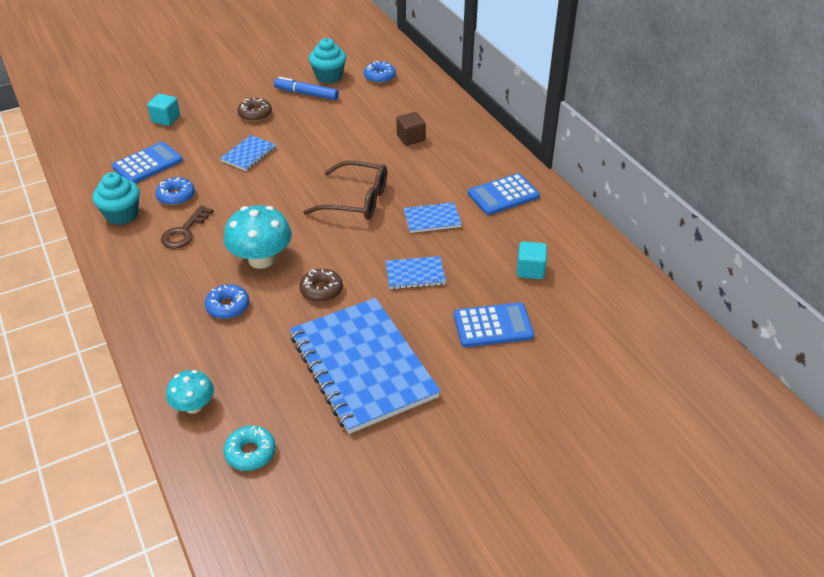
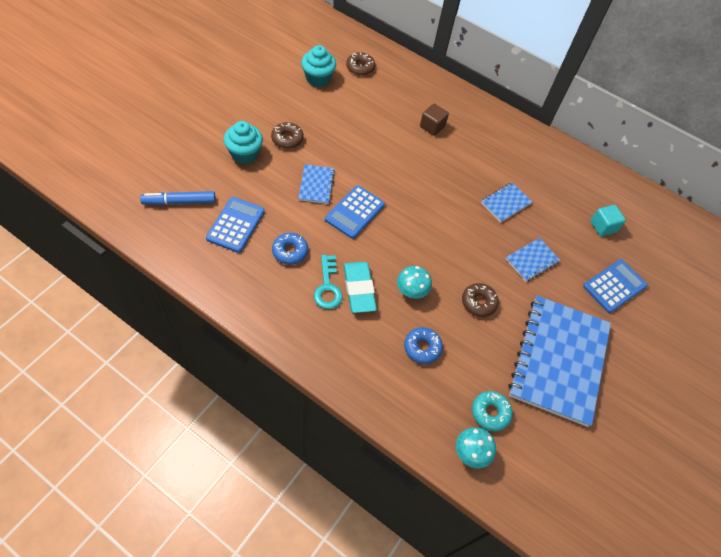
camera: 35 degrees left, 15 degrees up
(122, 215) = (258, 289): turquoise cupcake -> turquoise cupcake (244, 154)
(166, 119) = (211, 168): turquoise cube -> none
(184, 232) = (327, 287): brown key -> turquoise key
(211, 242) = (359, 289): none -> turquoise eraser
(250, 452) = (542, 473): turquoise donut -> turquoise donut (490, 413)
(261, 259) = (411, 291): turquoise mushroom -> turquoise mushroom, size x0.59
(306, 94) = (314, 103): blue marker -> blue marker (179, 202)
(356, 200) = (438, 204): brown glasses -> none
(362, 366) = (558, 360): blue notebook -> blue notebook turned 75 degrees clockwise
(379, 77) = (360, 68): blue donut -> brown donut
(503, 195) = (537, 162): blue calculator -> blue calculator (354, 212)

